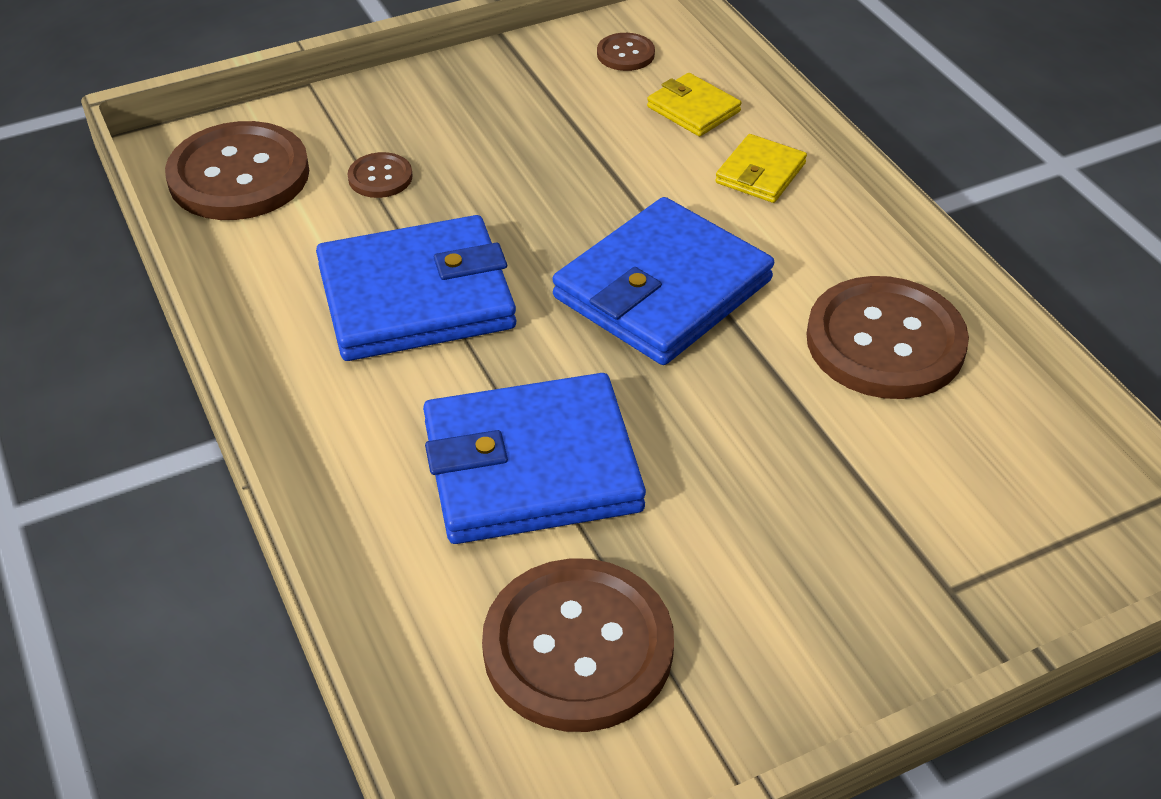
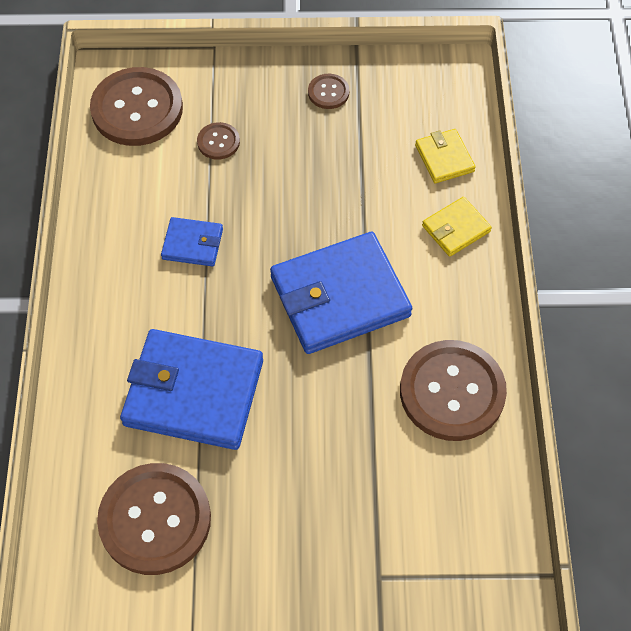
camera: 25 degrees right, 15 degrees up
(416, 297) = (192, 244): blue wallet -> blue wallet, size x0.48
(625, 54) = (427, 93): brown button -> brown button (328, 92)

